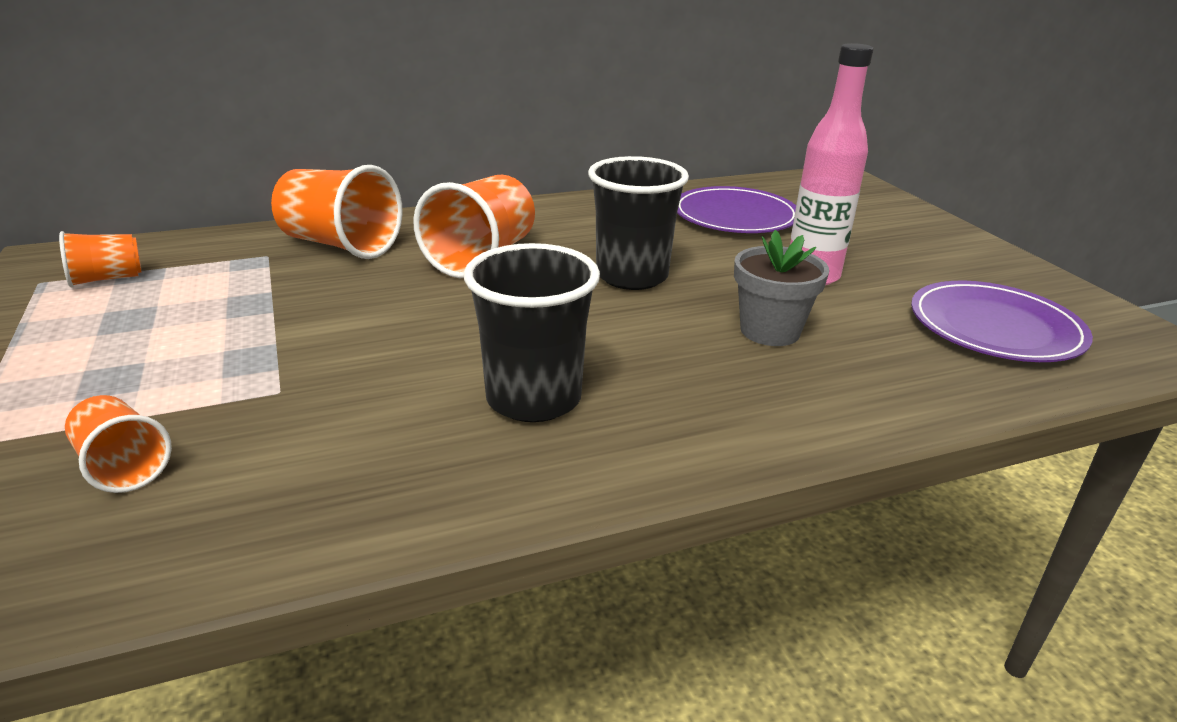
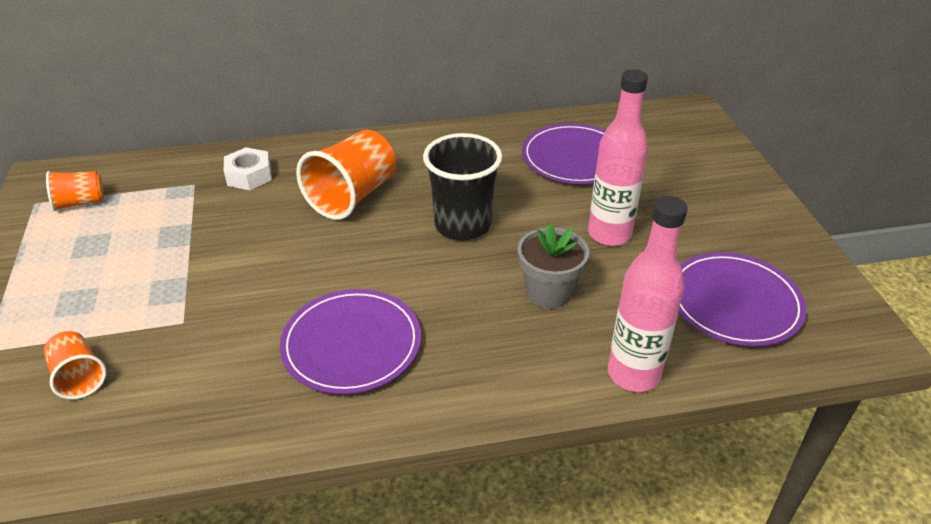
camera: 10 degrees right, 10 degrees up
(340, 245) = (249, 176): orange cup -> white nut
(533, 398) = (351, 344): black cup -> purple plate
(921, 402) = (633, 374): none -> pink bottle

